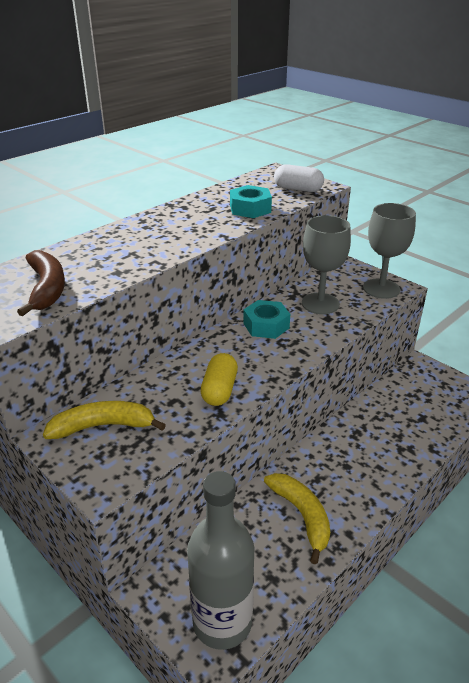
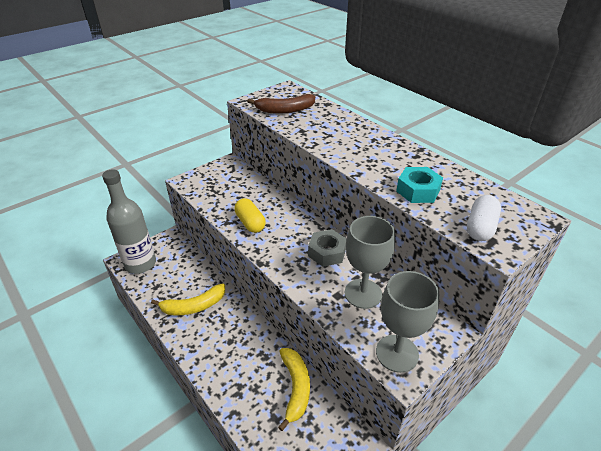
camera: 95 degrees right, 5 degrees up
(103, 426) = (230, 178): yellow banana -> yellow banana (295, 388)
(219, 390) = (250, 223): yellow capsule -> yellow capsule turned 45 degrees clockwise
(266, 325) = (327, 252): turquoise nut -> grey nut

